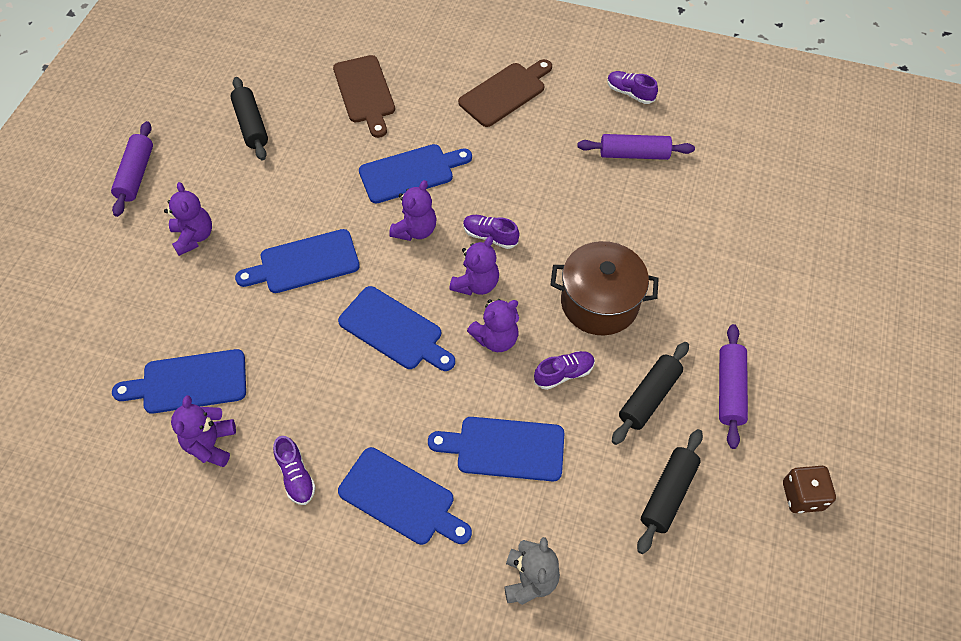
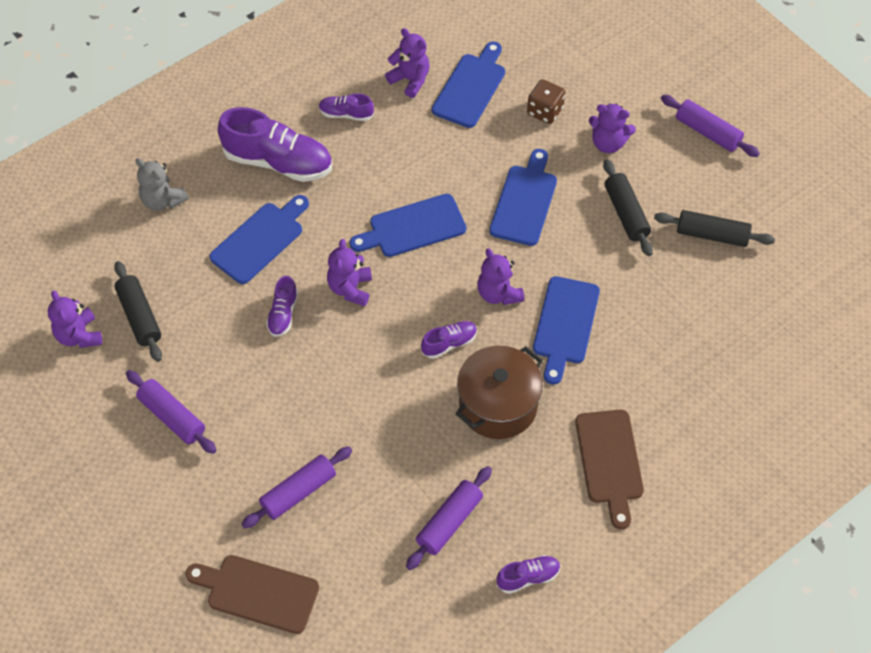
camera: 125 degrees right, 0 degrees up
(365, 93) = (693, 342): brown cutting board -> brown cutting board (257, 592)
(401, 498) = (278, 162): blue cutting board -> purple shoe
(476, 284) = (410, 305): purple teddy bear -> purple teddy bear (79, 335)
(599, 303) = (321, 380): brown pot -> brown pot (498, 405)
(649, 397) = (216, 357): black rolling pin -> black rolling pin (626, 213)
(701, 256) = (298, 492): none -> purple rolling pin
(802, 496) = (60, 400): brown dice -> brown dice (545, 111)

